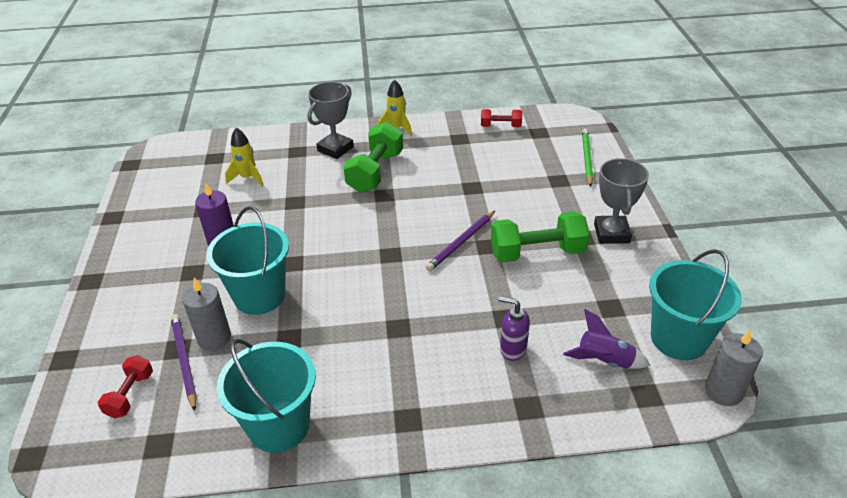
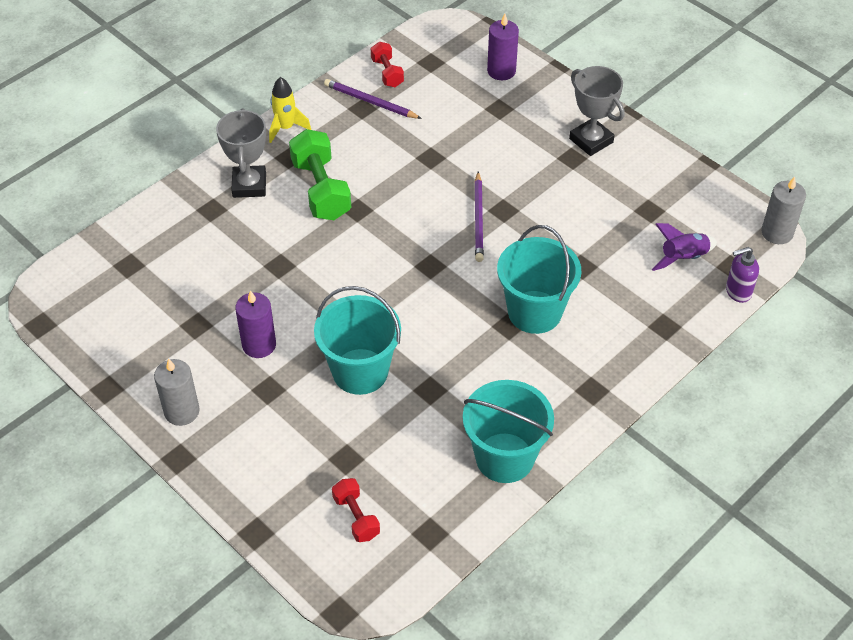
camera: 40 degrees left, 10 degrees up
(184, 361) = (366, 464): purple pencil -> purple pencil (370, 102)
(214, 338) = (367, 430): grey candle -> grey candle (182, 411)
(248, 178) = (197, 267): yellow rocket -> none
(500, 126) = (387, 73): red dumbbell -> red dumbbell turned 75 degrees counterclockwise
(512, 349) = (611, 289): purple soap dispenser -> purple soap dispenser (737, 292)
(537, 252) = (550, 193): green dumbbell -> none
(586, 158) = (501, 71): green pencil -> purple candle
(679, 338) = (717, 208): turquoise bucket -> turquoise bucket (534, 312)

